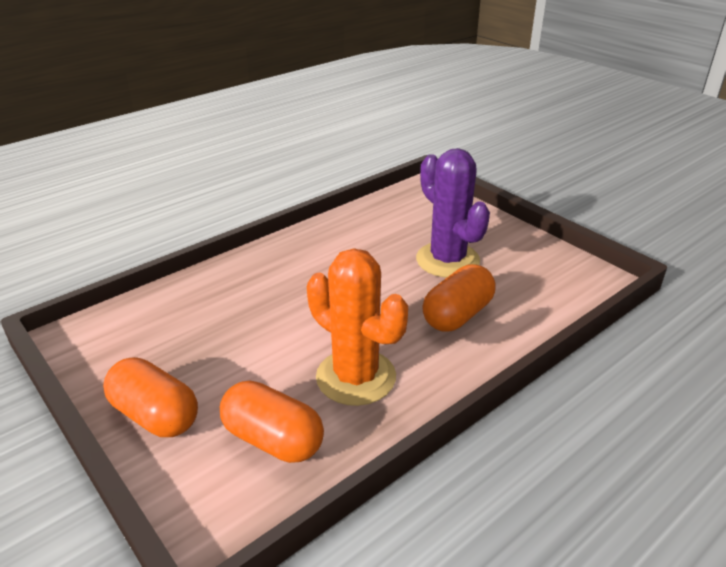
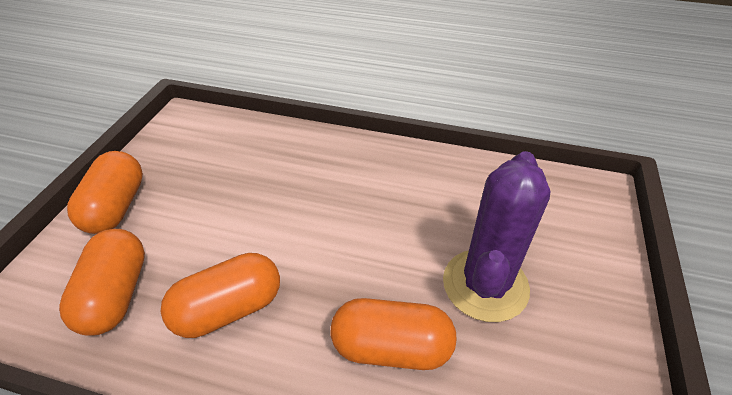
camera: 55 degrees right, 10 degrees up
(356, 377) = (229, 309): orange cactus -> orange capsule

